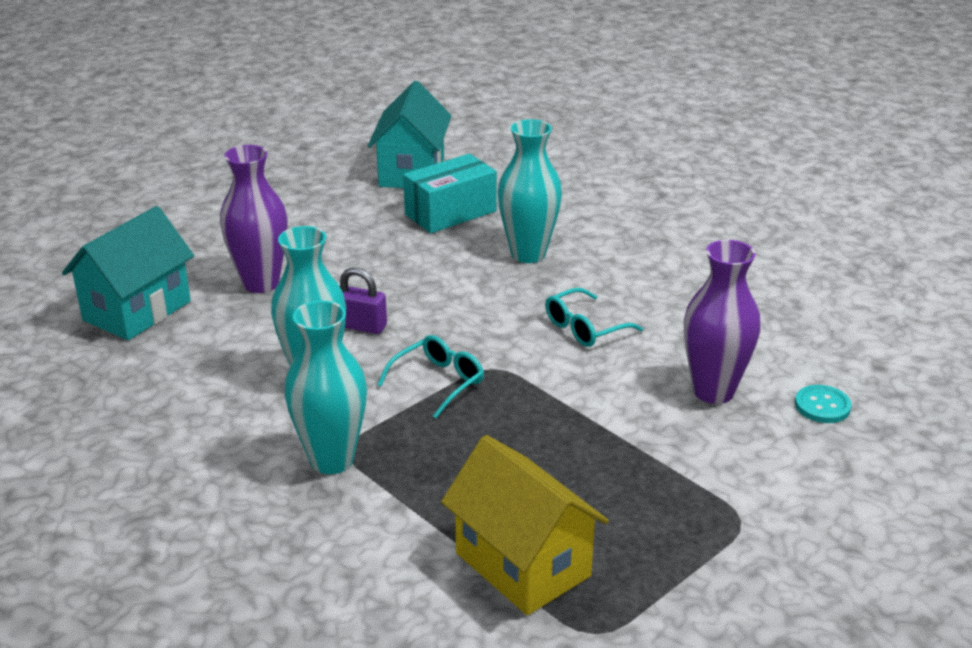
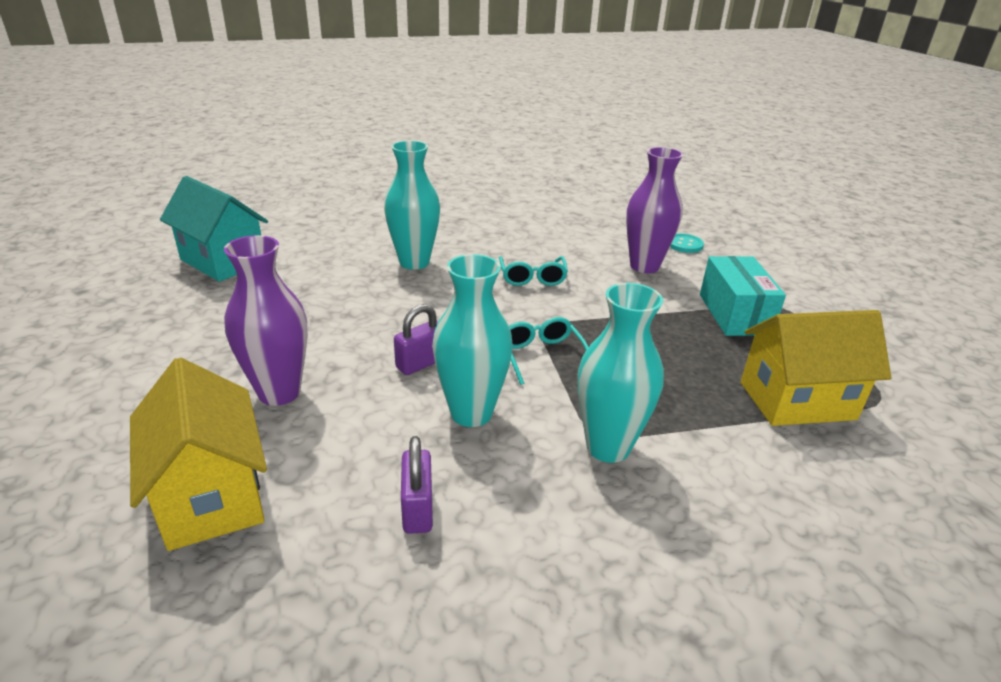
camera: 60 degrees left, 0 degrees up
(137, 311) = (211, 495): turquoise house -> yellow house
(185, 394) = (417, 509): none -> purple padlock
(450, 213) = (312, 268): turquoise box -> turquoise box (734, 314)

